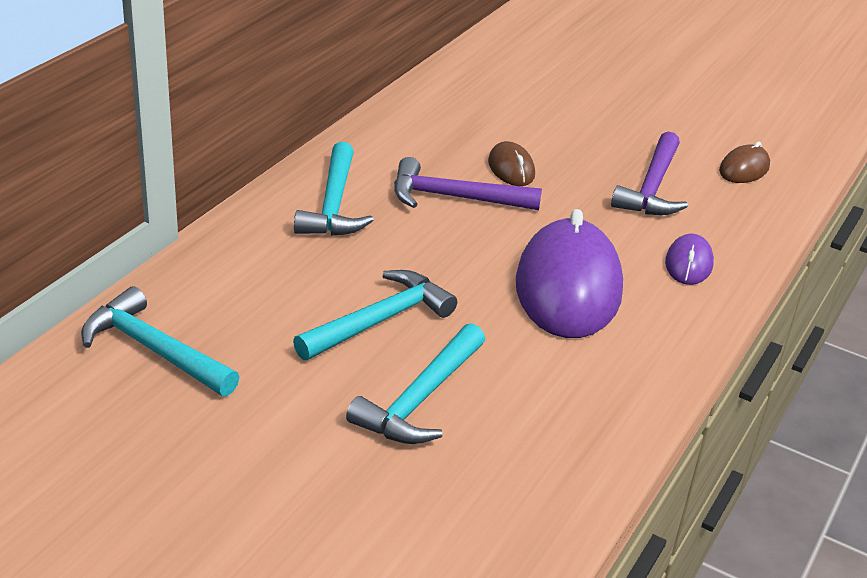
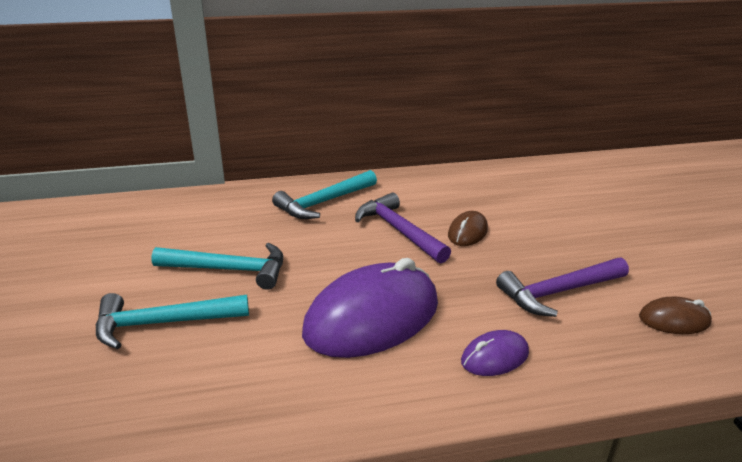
camera: 50 degrees right, 5 degrees down
(154, 350) = (114, 223): turquoise hammer -> none

